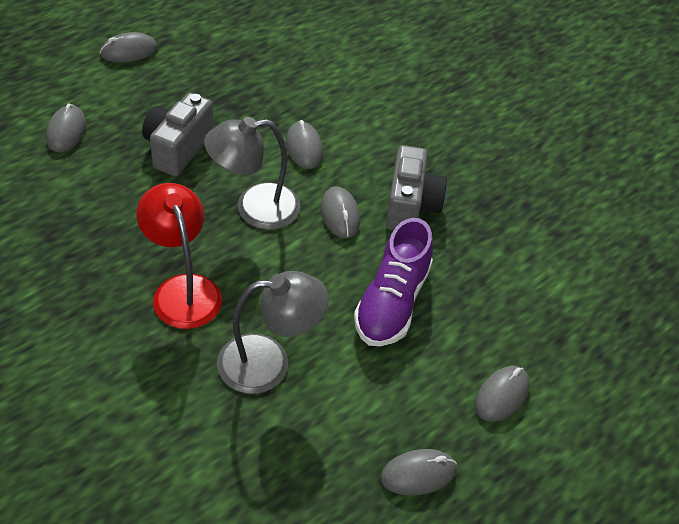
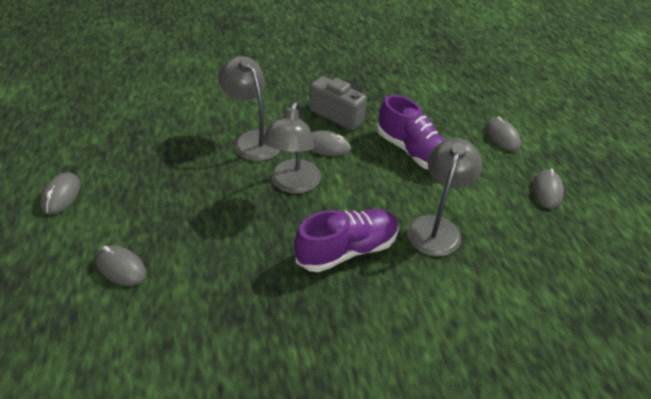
camera: 60 degrees left, 5 degrees down
(177, 148) = (200, 204): grey camera -> none
(182, 290) = (347, 250): red lamp -> purple shoe
(304, 148) = (253, 139): grey mouse -> grey lamp

